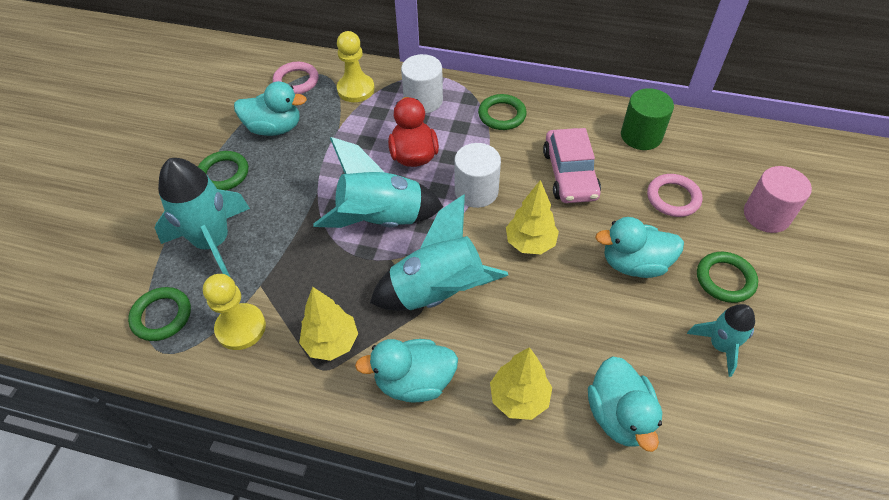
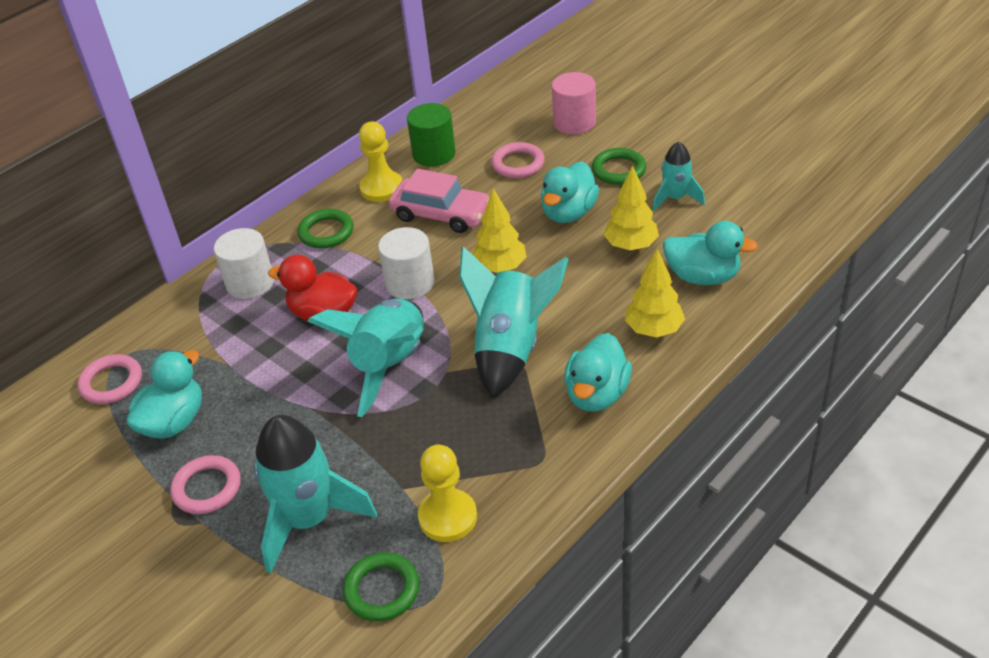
camera: 60 degrees left, 10 degrees down
(223, 174) = (207, 488): green ring -> pink ring
(331, 343) = (516, 445): yellow tree -> yellow tree (631, 246)
(356, 89) = (179, 333): yellow pawn -> yellow pawn (381, 188)

